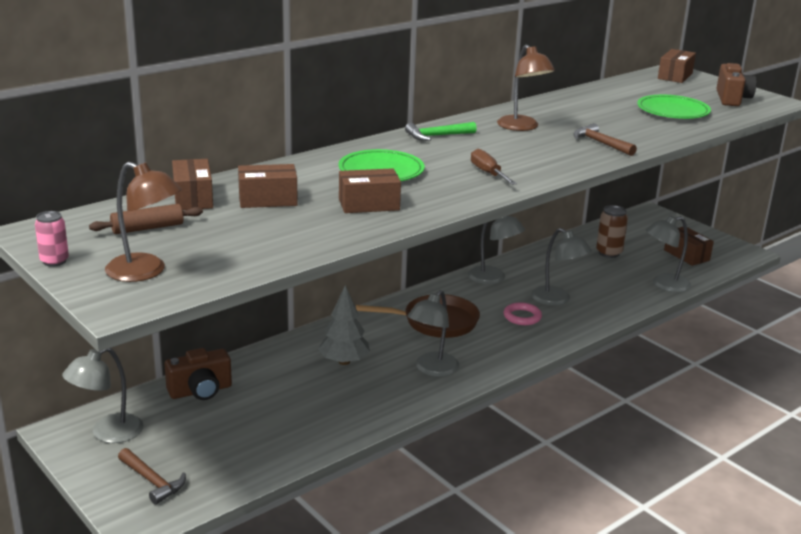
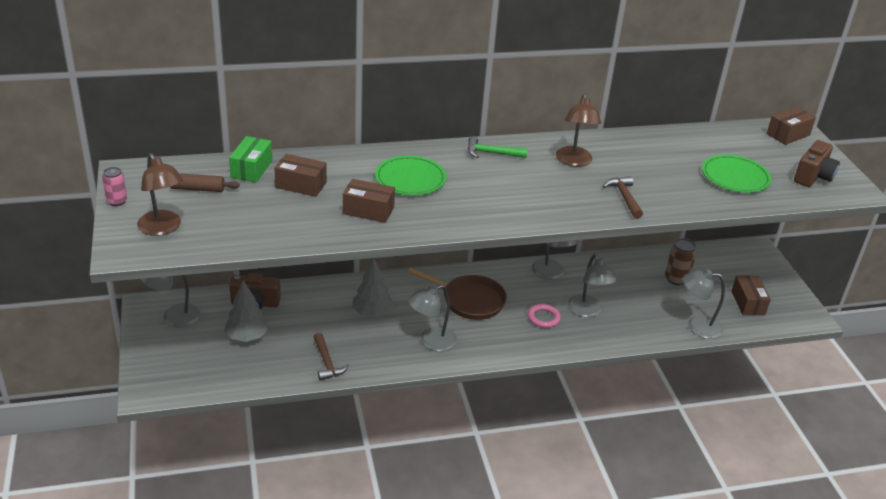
camera: 25 degrees right, 10 degrees up
(152, 481) = (174, 364): brown hammer -> brown hammer (327, 362)
(193, 198) = (251, 169): brown box -> green box
(219, 425) = (247, 336): none -> grey tree
(488, 173) = (492, 204): brown screwdriver -> none

